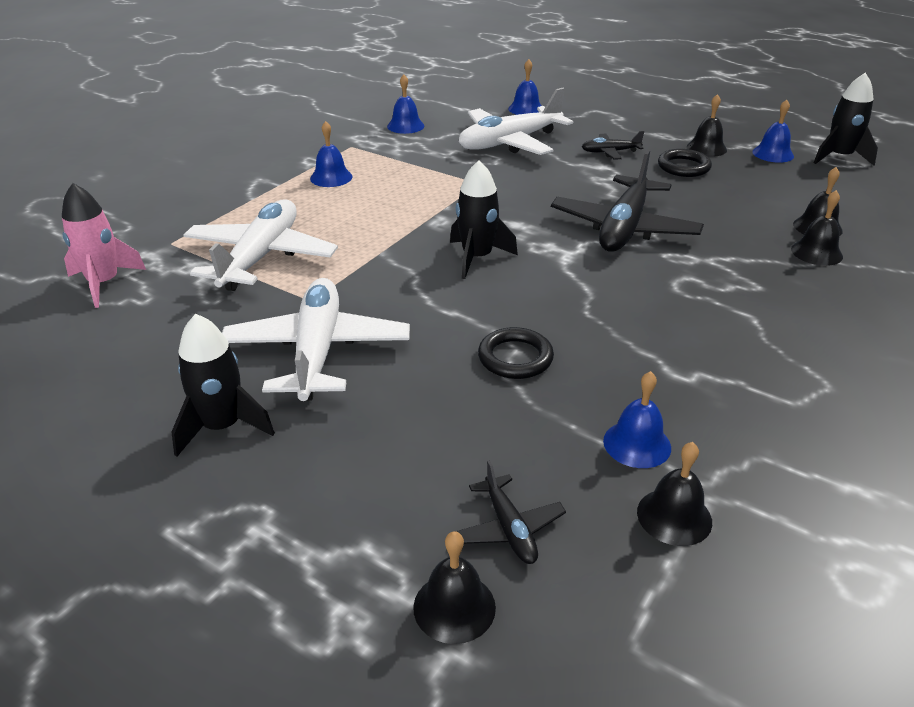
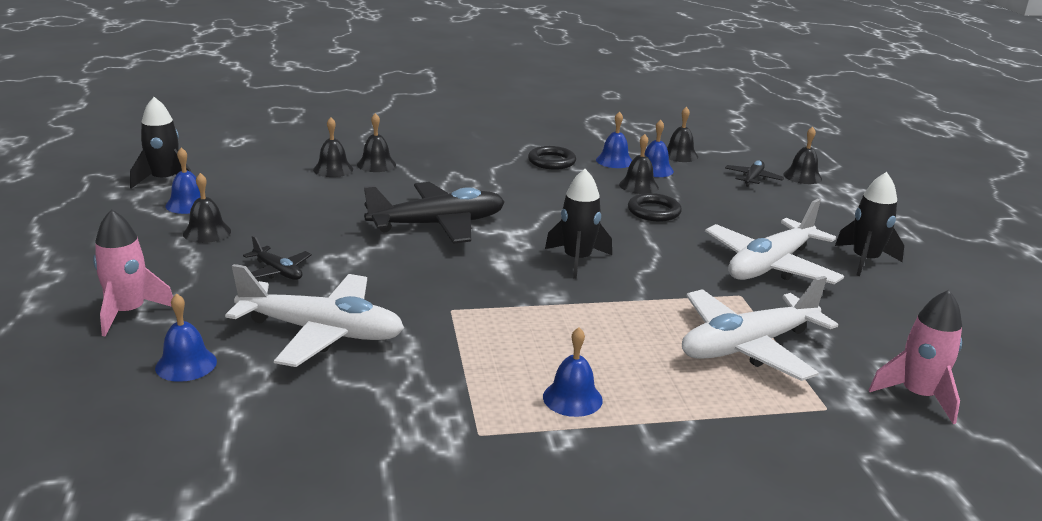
camera: 135 degrees left, 10 degrees down
(405, 126) = (359, 428): blue bell -> blue bell (614, 161)
(596, 393) = (638, 186): none -> black bell
(605, 108) = (128, 313): none -> pink rocket
(683, 167) = (273, 231): black ring -> black ring (551, 161)

